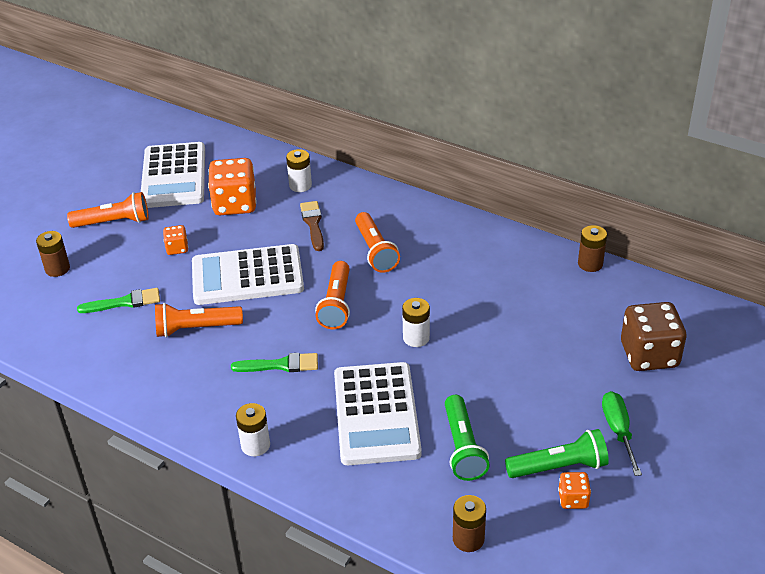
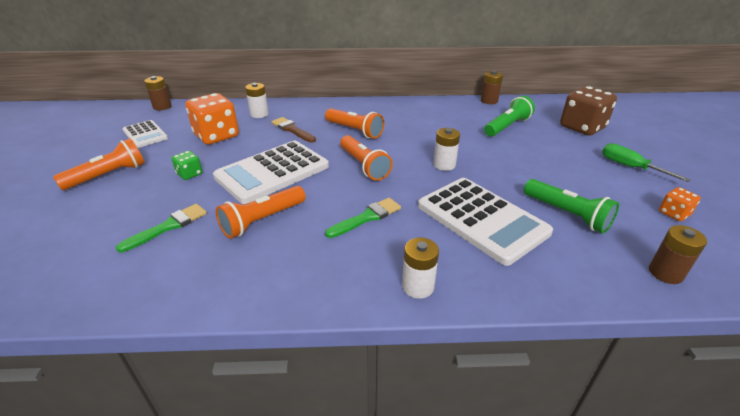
camera: 35 degrees left, 5 degrees down
(57, 269) = (67, 226): brown battery -> brown battery (162, 107)
(174, 176) = (145, 134): white calculator -> white calculator, size x0.56
(177, 248) = (189, 174): orange dice -> green dice
(559, 467) = (635, 199): green flashlight -> green flashlight (507, 126)

